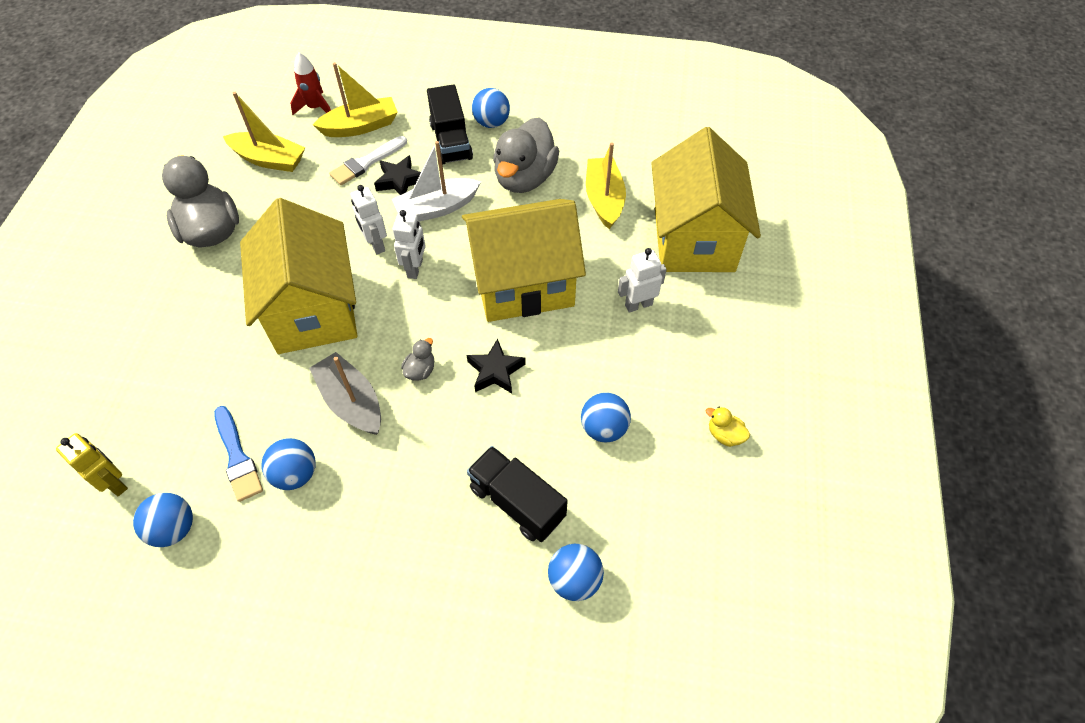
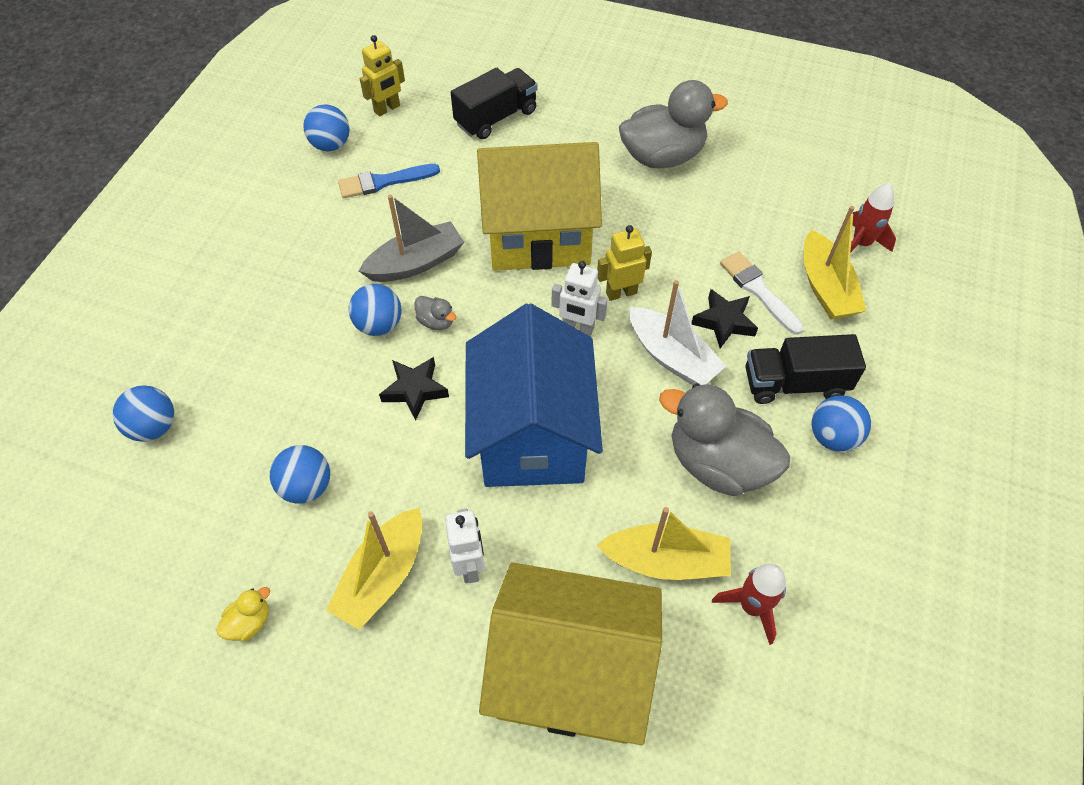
camera: 100 degrees right, 0 degrees up
(269, 159) = (768, 201): yellow boat -> yellow boat (382, 576)
(295, 474) = (352, 220): blue ball -> blue ball (379, 325)
(375, 244) = (621, 293): white robot -> yellow robot
(437, 208) = (672, 356): white boat -> white boat turned 150 degrees clockwise
(517, 502) = (254, 389): black truck -> black truck (496, 118)
(523, 284) = (532, 435): yellow house -> blue house
(623, 157) = (751, 607): none -> red rocket

